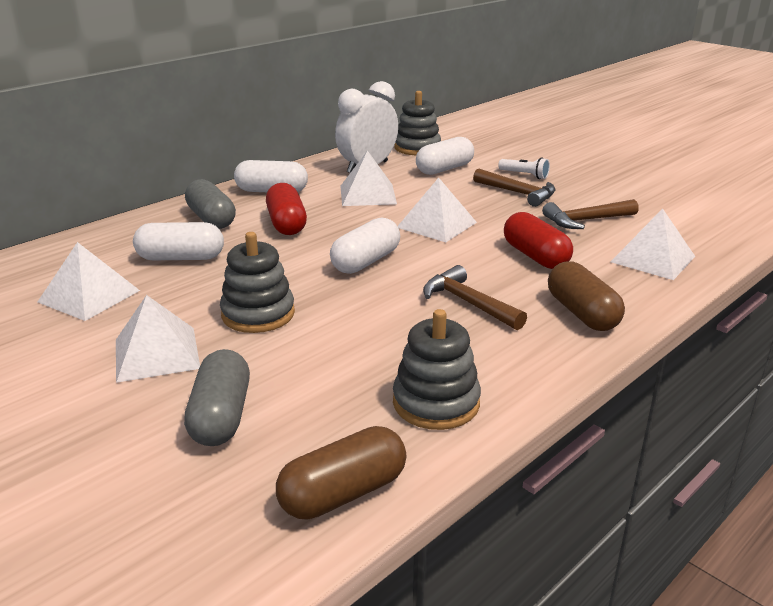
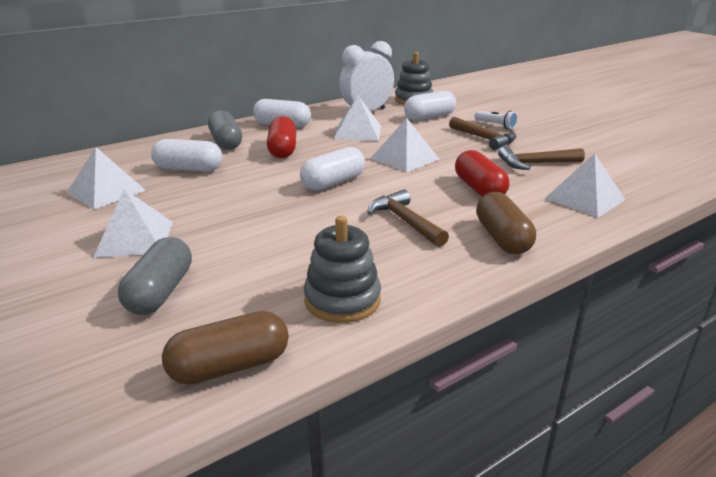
camera: 10 degrees right, 0 degrees up
(258, 314) = (228, 215): grey stacking toy -> none

